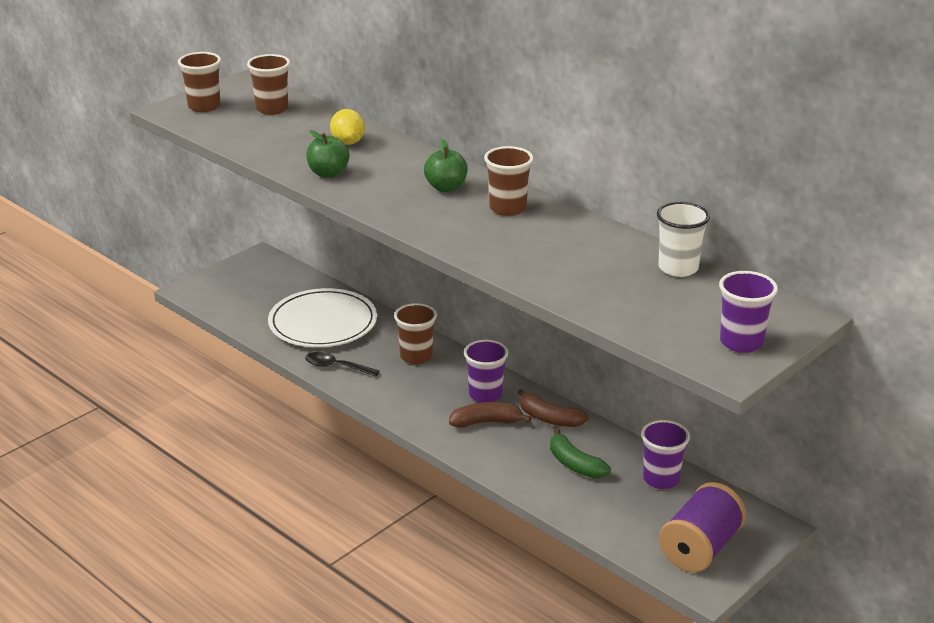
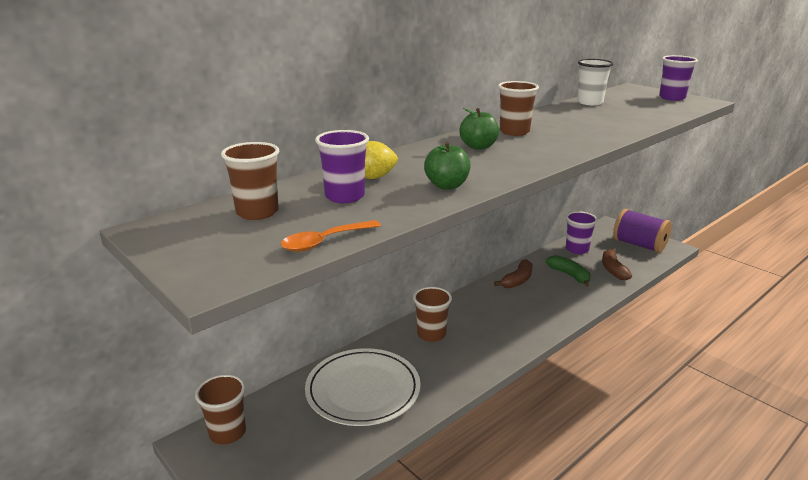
camera: 85 degrees left, 5 degrees down
(204, 106) = (218, 254): brown cup -> brown cup (227, 433)
(218, 135) = (324, 242): none -> orange spoon
(336, 367) = (446, 381): black spoon -> none
(485, 394) = (489, 304): purple cup -> purple cup (344, 196)
(486, 422) = (526, 305): brown banana -> brown banana (613, 269)
(574, 464) = (569, 275): green banana -> green banana turned 90 degrees counterclockwise

